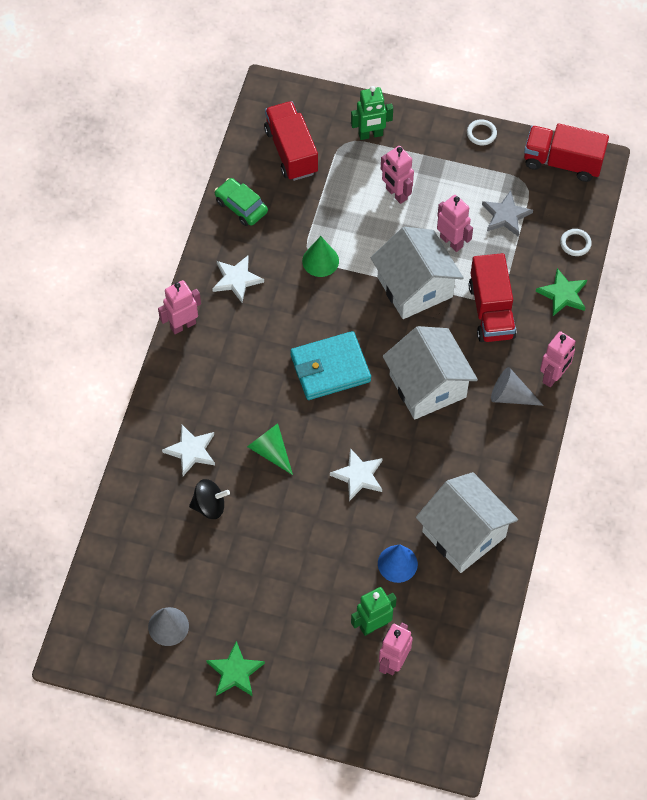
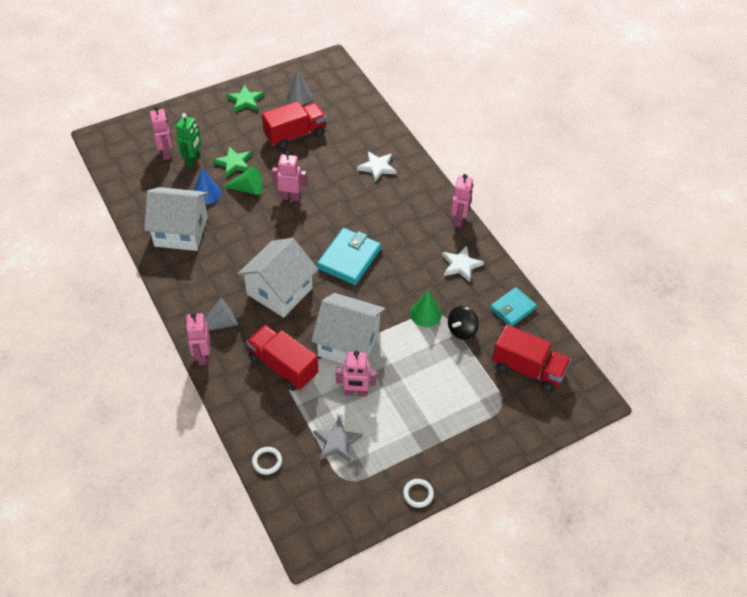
camera: 135 degrees right, 10 degrees down
(209, 506) = (337, 152): black spinning top -> black spinning top (462, 330)
(241, 206) = (512, 308): green car -> turquoise wallet
(270, 451) = (335, 196): green cone -> green cone (247, 189)
(358, 476) = (272, 218): white star -> none
(370, 134) = (492, 425): green robot -> none
(396, 194) = (428, 396): pink robot -> pink robot (290, 197)
(427, 386) = (279, 291): white house -> white house turned 75 degrees counterclockwise
(562, 162) = (335, 522): red truck -> red truck (295, 135)
(563, 294) = (243, 416): green star -> green star (234, 163)

